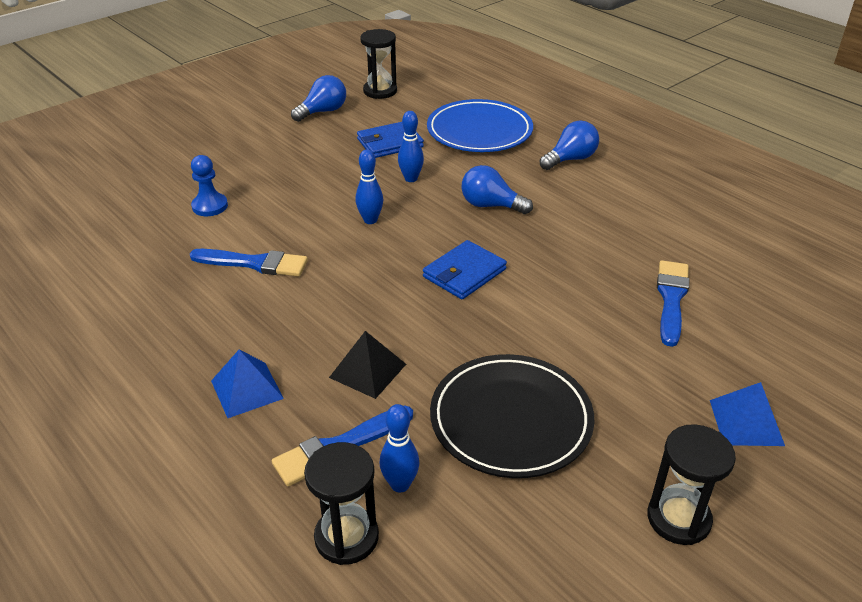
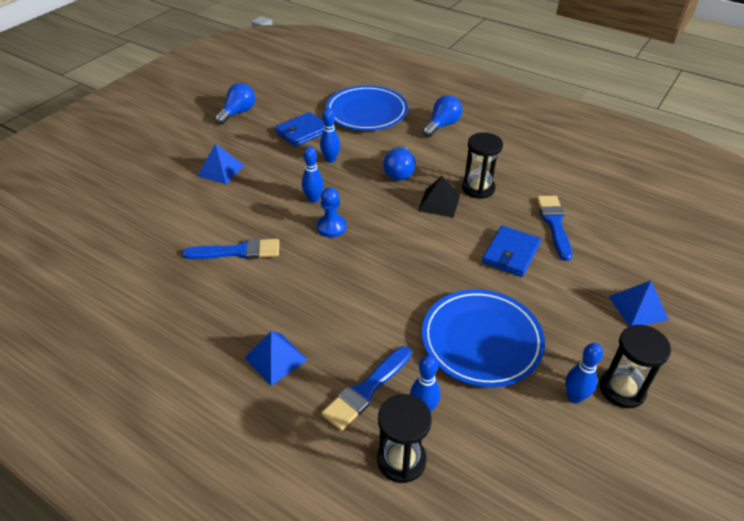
camera: 15 degrees left, 5 degrees up
(210, 206) = (180, 209): blue pawn -> blue pawn (331, 227)
(274, 172) = (221, 170): none -> blue pyramid
(368, 370) = (362, 323): black pyramid -> black pyramid (439, 203)
(380, 91) = (276, 89): black hourglass -> black hourglass (478, 188)
(464, 273) = (402, 230): blue wallet -> blue wallet (511, 253)
(490, 205) = (399, 172): blue light bulb -> blue light bulb turned 90 degrees counterclockwise
(511, 420) = (481, 340): black plate -> blue plate
(607, 514) = (574, 397): none -> blue bowling pin

